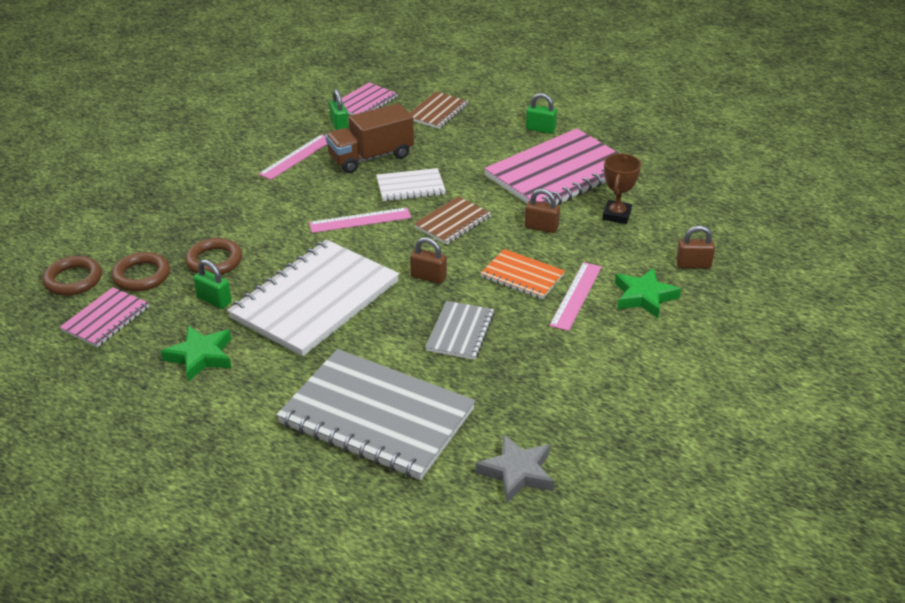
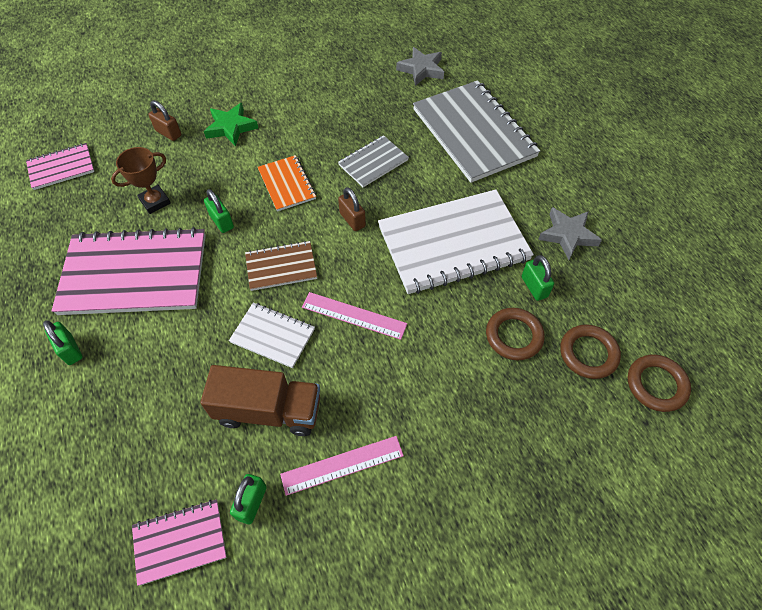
camera: 145 degrees left, 20 degrees up
(106, 319) = (634, 314): pink notebook -> pink notebook (61, 168)
(200, 356) = (567, 235): green star -> grey star
(437, 112) = (126, 456): brown notebook -> none
(541, 227) = (221, 221): brown padlock -> green padlock
(576, 296) = (270, 150): pink ruler -> none

